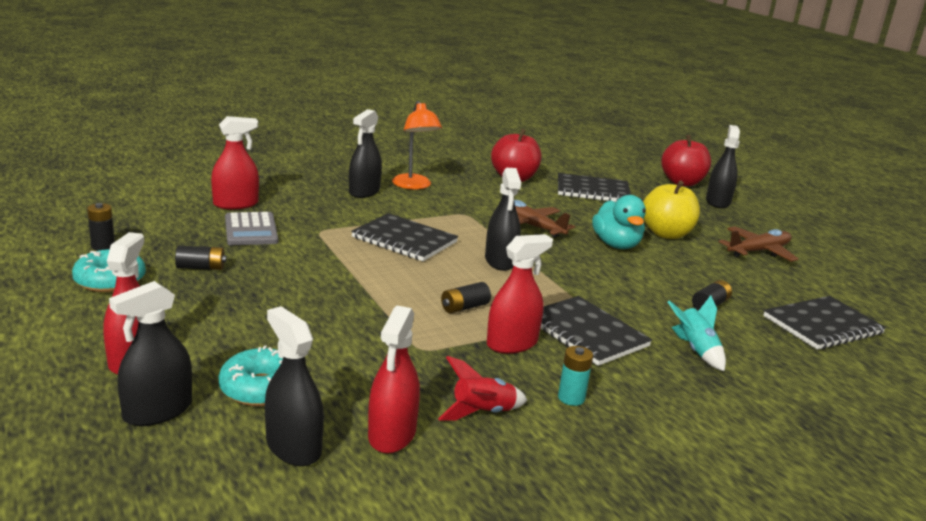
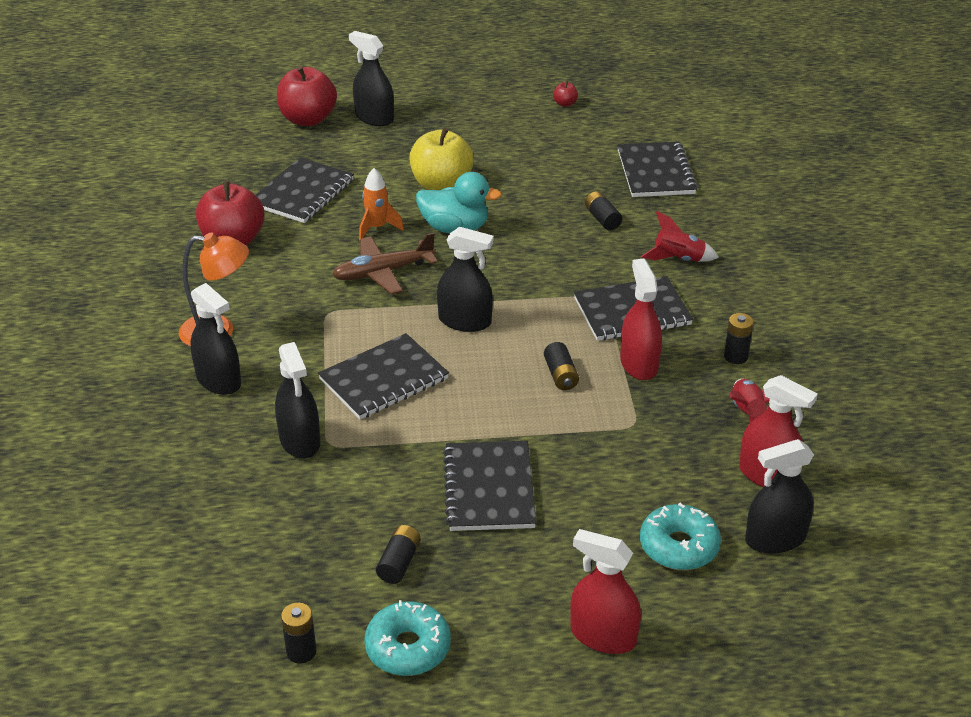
camera: 65 degrees left, 15 degrees up
(158, 411) = (702, 622): black spray bottle -> black spray bottle (300, 441)
(236, 204) = (208, 508): red spray bottle -> none
(251, 230) = (303, 505): grey calculator -> none
(299, 292) = (489, 488): none -> black notebook
(571, 398) = (735, 356): turquoise battery -> black battery
(582, 218) = (377, 228): none -> orange rocket
(695, 350) = (678, 259): turquoise rocket -> red rocket
(758, 251) = (504, 143): brown plane -> none
(860, 271) = (565, 104): none -> red apple

